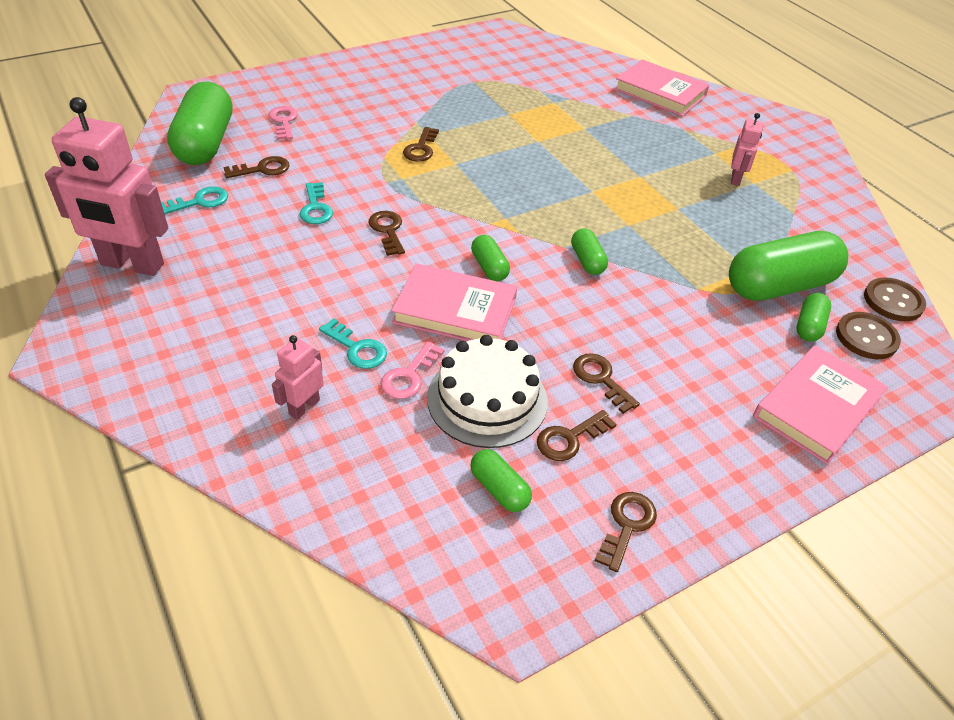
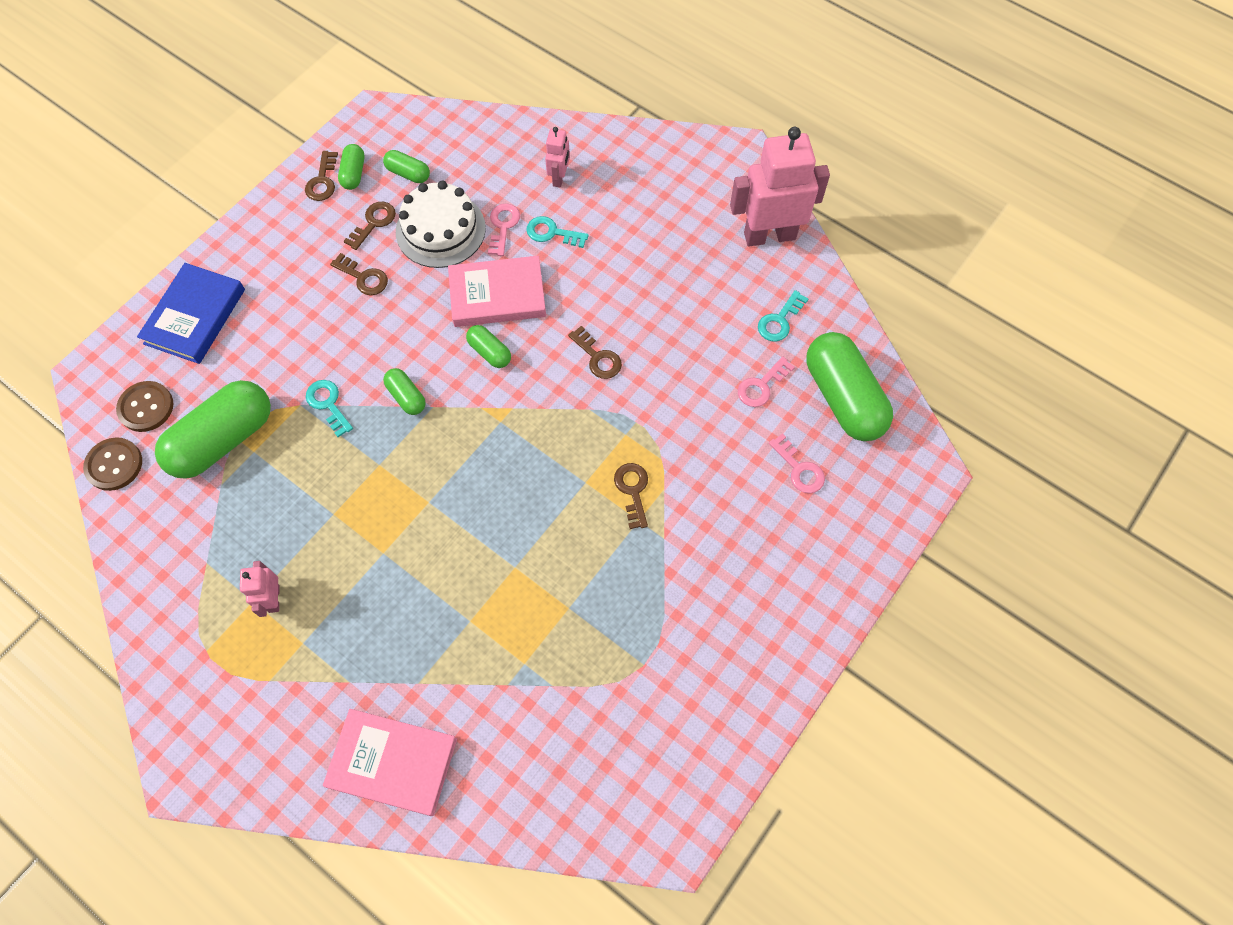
camera: 160 degrees right, 20 degrees up
(262, 169) = (761, 386): brown key -> pink key
(315, 208) = (677, 357): turquoise key -> turquoise key (328, 404)
(809, 326) = (197, 400): green capsule -> green capsule (354, 173)
(816, 407) = (195, 316): pink book -> blue book

